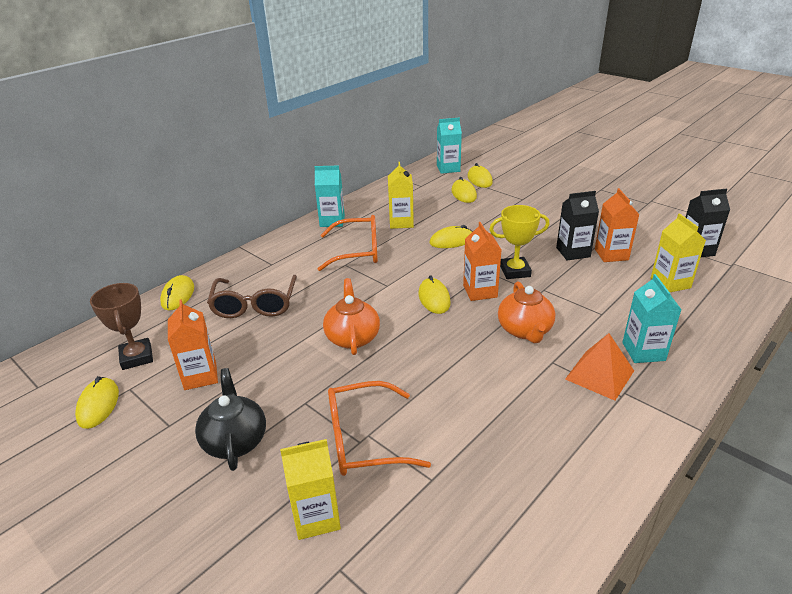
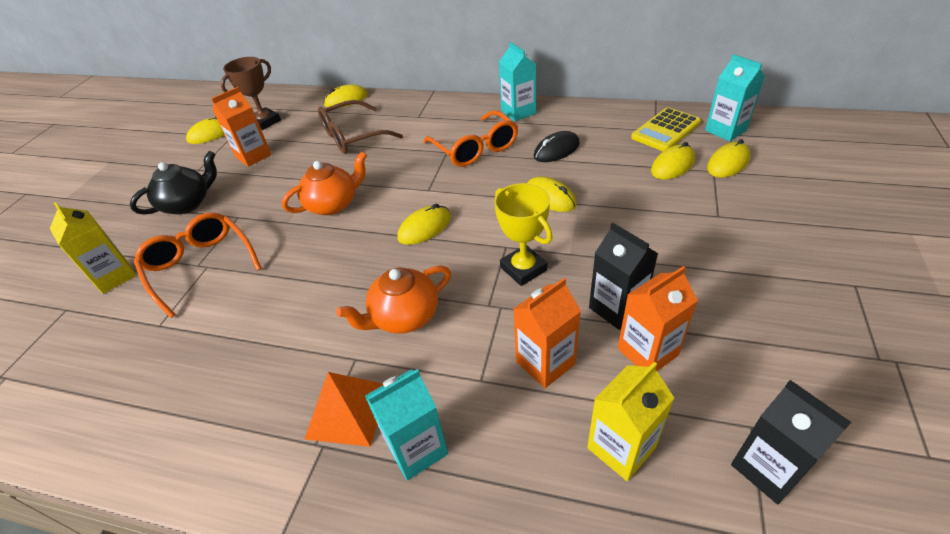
camera: 65 degrees right, 10 degrees up
(401, 222) = (556, 150): yellow carton -> black mouse
(425, 183) = (665, 130): none -> yellow calculator
(480, 291) = (460, 255): orange carton -> orange carton (545, 363)

